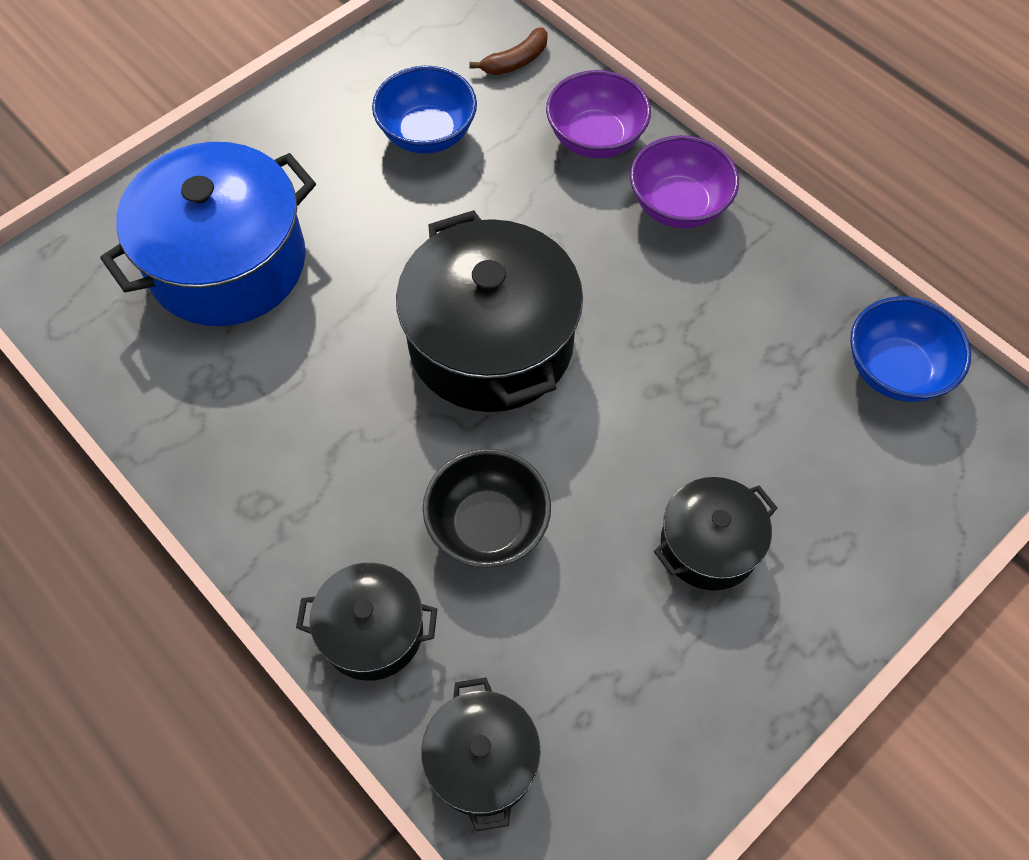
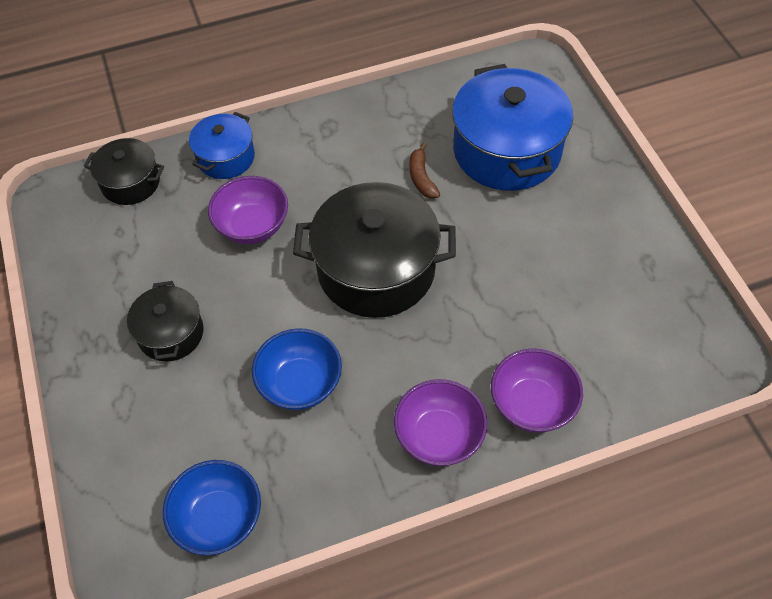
camera: 115 degrees right, 5 degrees down
(372, 631) = (226, 157): black pot -> blue pot
(427, 134) = (579, 291): blue bowl -> blue bowl (300, 383)
(488, 525) = (252, 226): black bowl -> purple bowl
(516, 61) = (640, 378): brown banana -> brown banana (421, 178)

